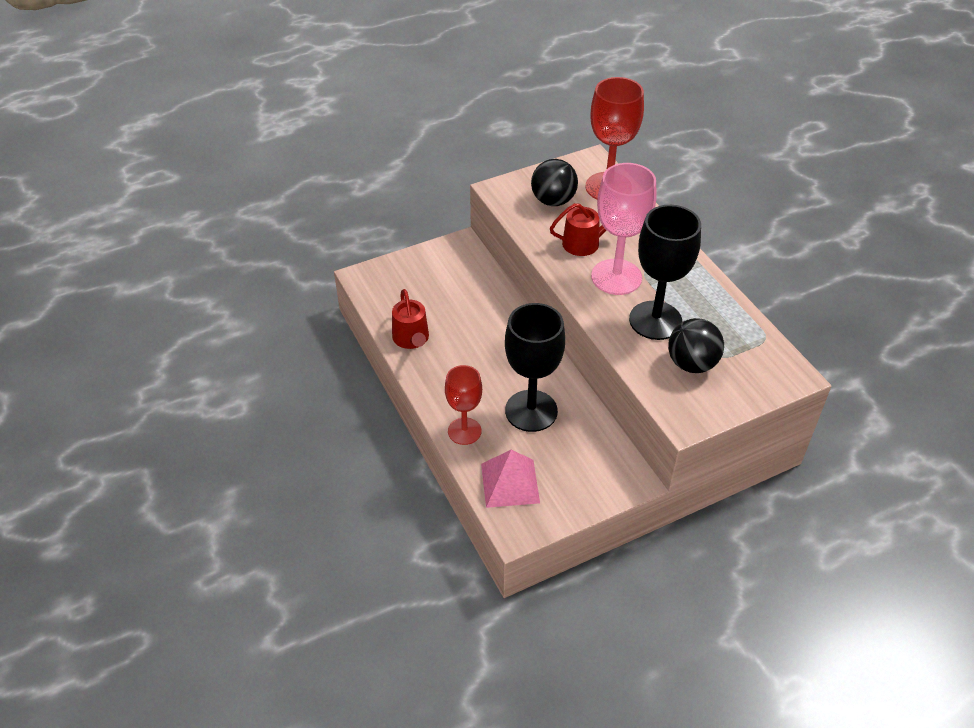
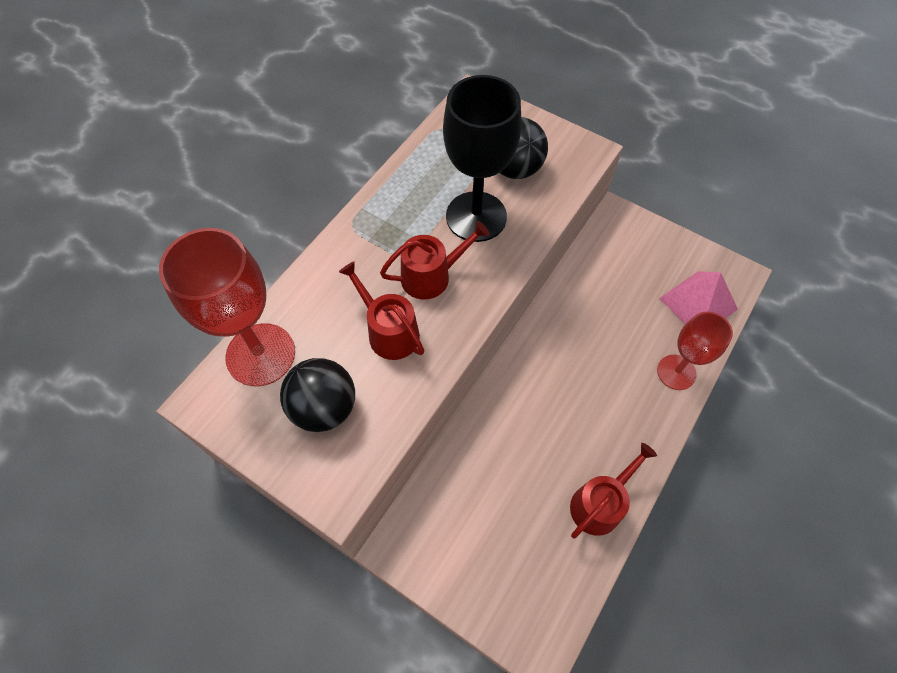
camera: 120 degrees left, 15 degrees up
(531, 411) = (606, 327): black goblet -> none
(616, 277) = (431, 276): pink goblet -> red watering can

